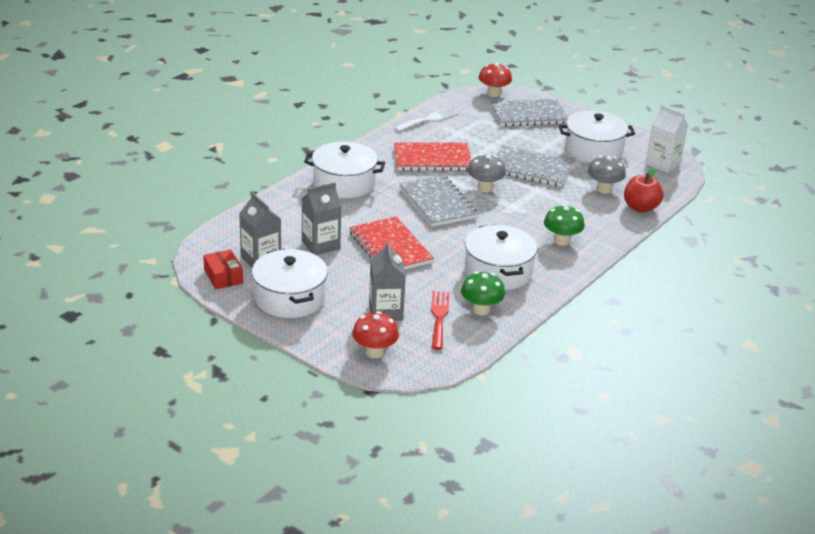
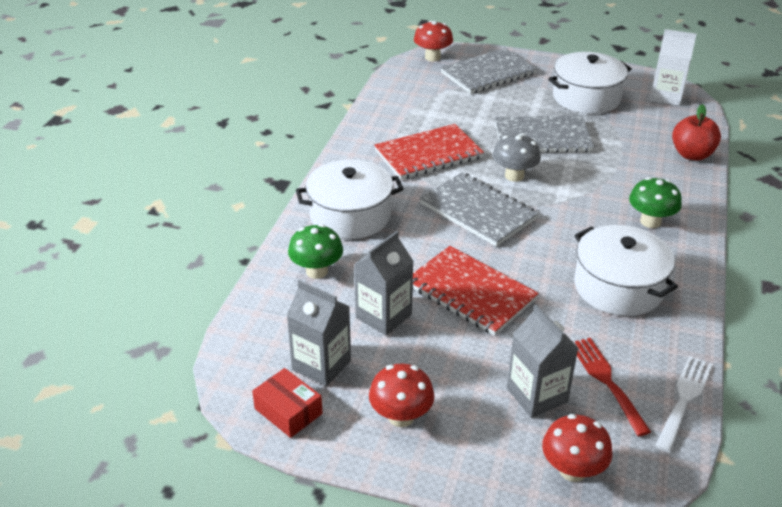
camera: 20 degrees left, 5 degrees up
(290, 298) = (401, 417): white pot -> red mushroom
(428, 119) = (387, 105): white fork -> white fork (684, 399)
(481, 310) = (645, 351): green mushroom -> green mushroom (317, 271)
(604, 189) = (636, 142): grey mushroom -> none

